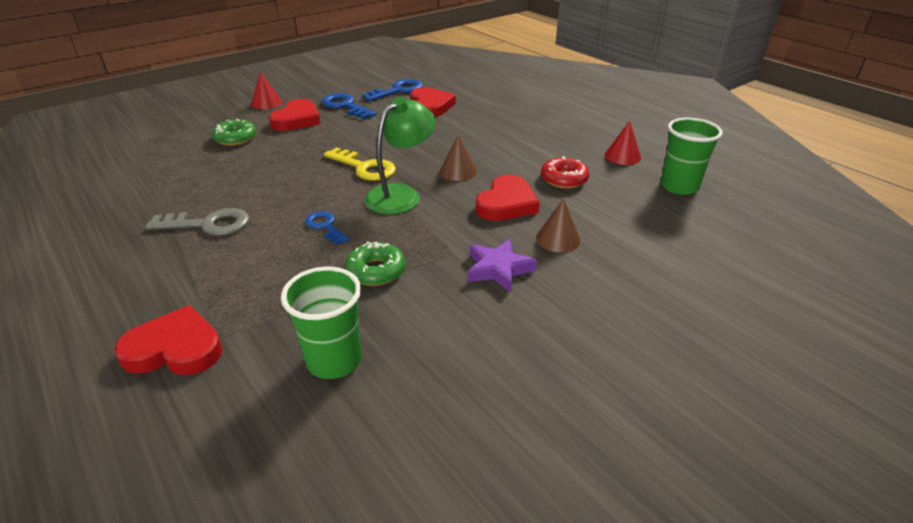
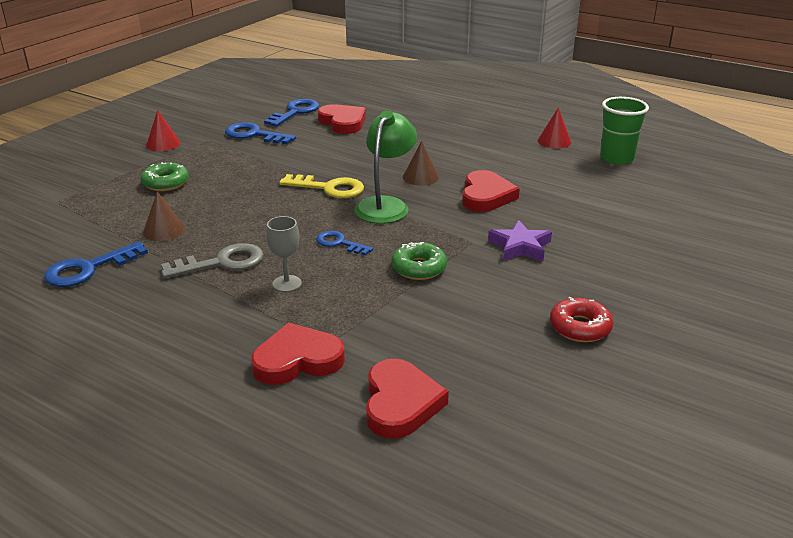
camera: 20 degrees left, 5 degrees down
(102, 207) = (89, 269): none -> blue key
(242, 259) = (287, 283): none -> grey goblet
(297, 119) = (215, 155): red heart -> red heart (400, 403)
(334, 360) = (443, 336): green cup -> none
(558, 239) = (550, 215): brown cone -> brown cone (164, 230)
(564, 179) = (519, 168): red donut -> red donut (580, 327)

